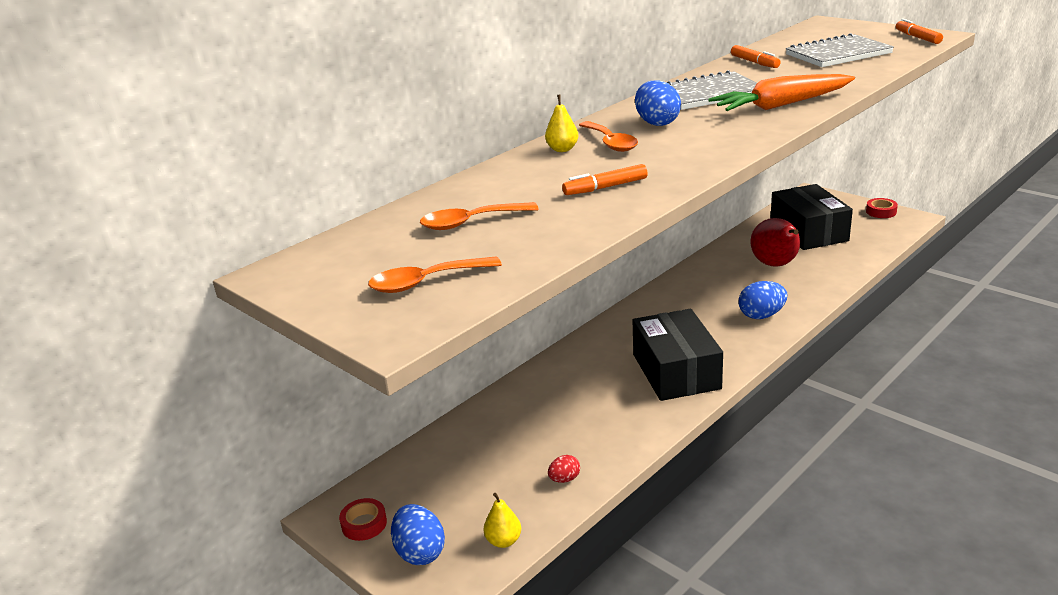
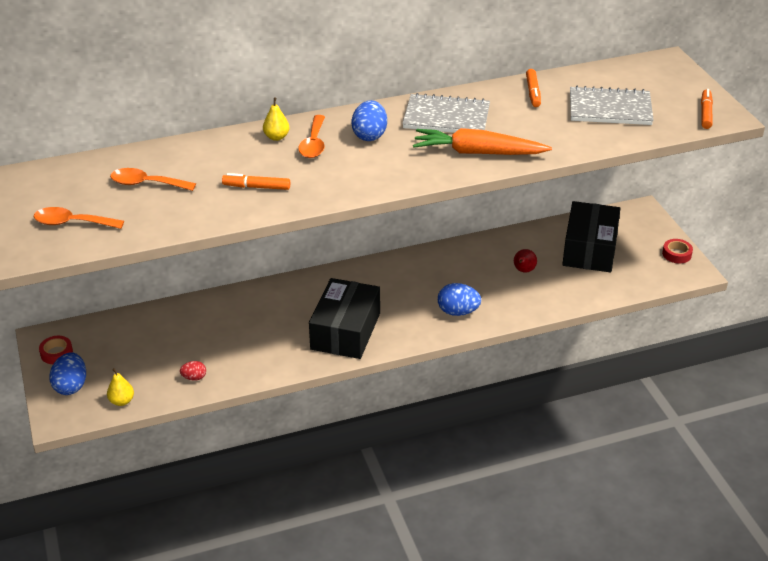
camera: 25 degrees right, 10 degrees up
(775, 265) = (523, 271): red pear -> red pear, size x0.52

